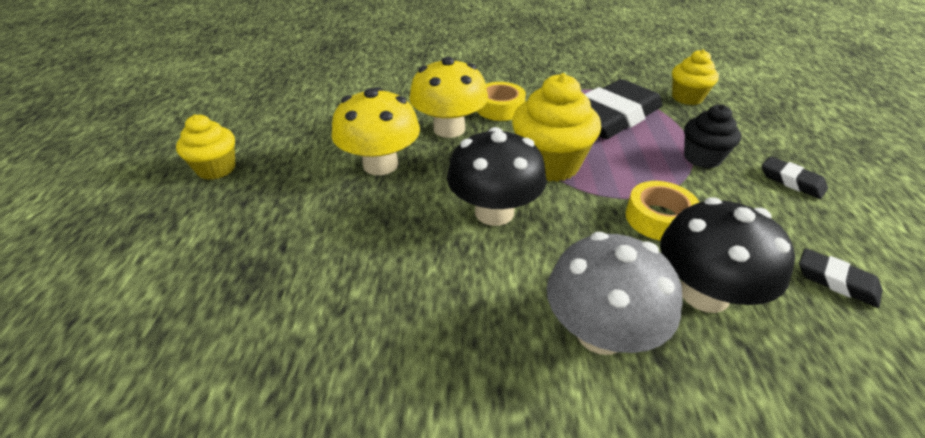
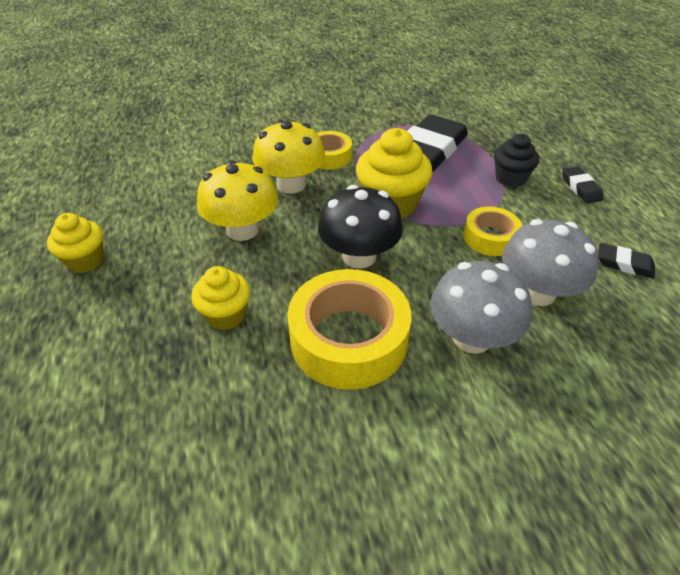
camera: 15 degrees left, 5 degrees up
(447, 302) = (348, 339): none -> yellow tape
(687, 98) = (485, 122): yellow cupcake -> yellow cupcake (226, 315)
(704, 293) = (537, 292): black mushroom -> grey mushroom
(791, 181) = (580, 188): black eraser -> black eraser turned 45 degrees clockwise

